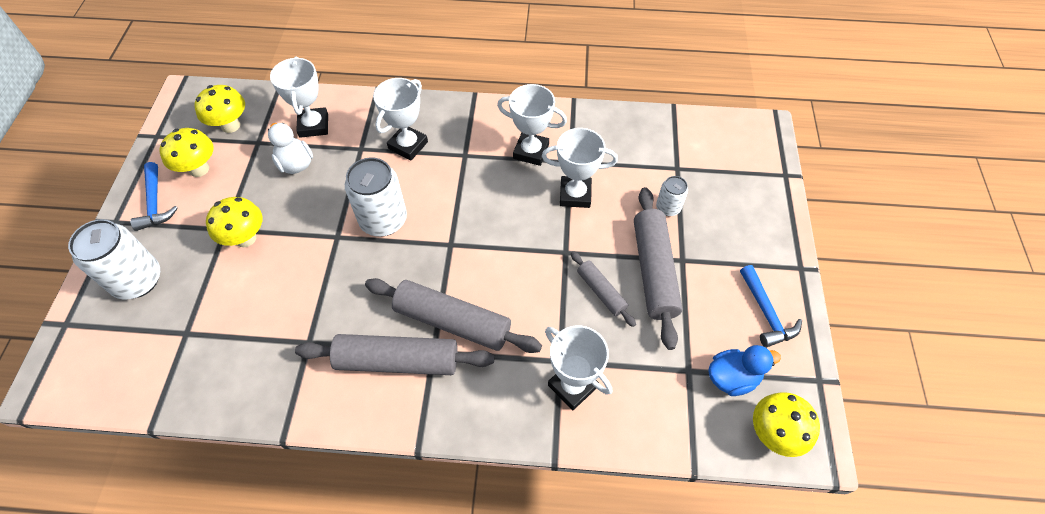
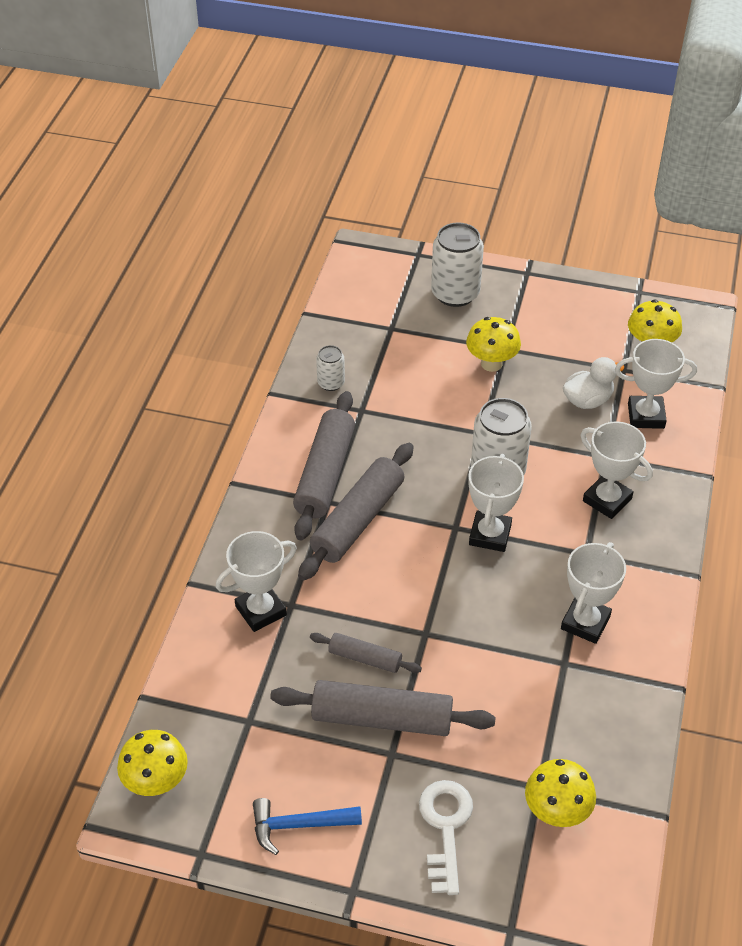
camera: 100 degrees right, 10 degrees down
(155, 203) = (546, 297): blue hammer -> none
(199, 169) = (588, 326): yellow mushroom -> yellow mushroom (556, 812)
(575, 195) = (509, 658): white trophy -> white trophy (490, 535)
(601, 292) = (365, 658): grey rolling pin -> grey rolling pin turned 45 degrees clockwise
(668, 208) = (473, 758): white can -> white can (331, 383)
(729, 218) = (445, 828): none -> white key
(732, 378) = (229, 762): blue duck -> none

